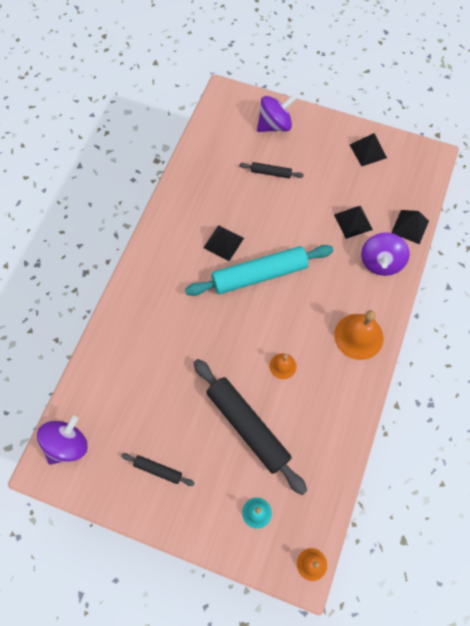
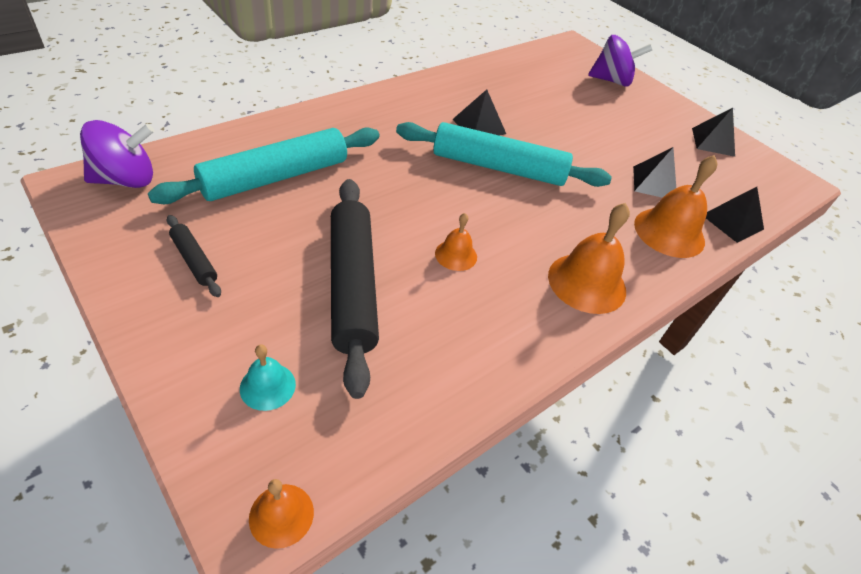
camera: 25 degrees right, 20 degrees down
(145, 380) = (275, 177): none -> turquoise rolling pin
(271, 173) = (579, 106): black rolling pin -> none
(381, 262) = (669, 232): purple spinning top -> orange bell

